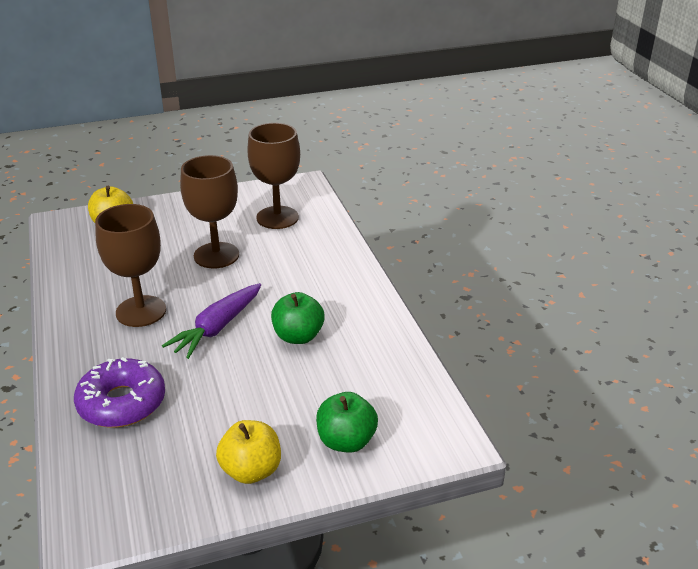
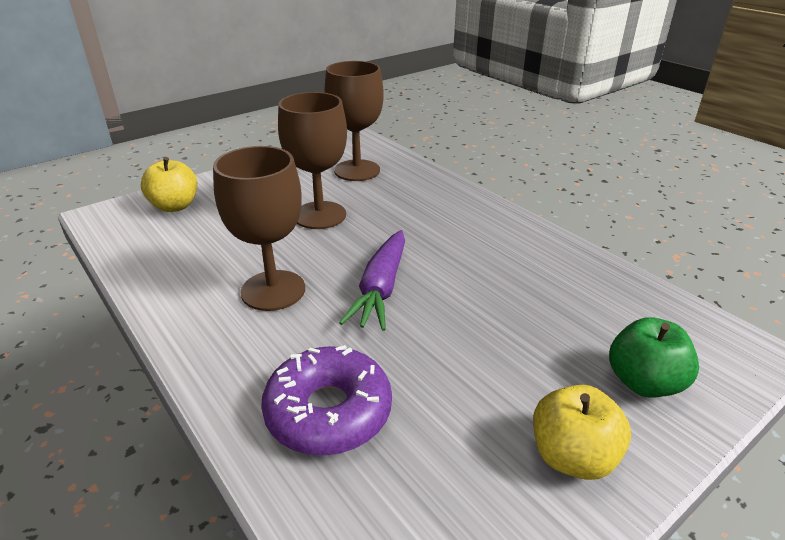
camera: 20 degrees left, 0 degrees up
(298, 336) = (479, 277): green apple -> none

